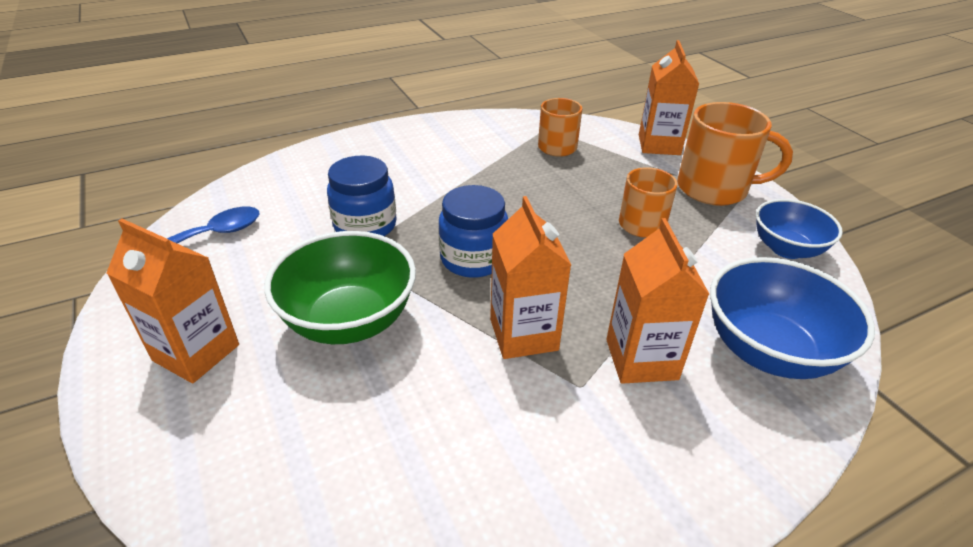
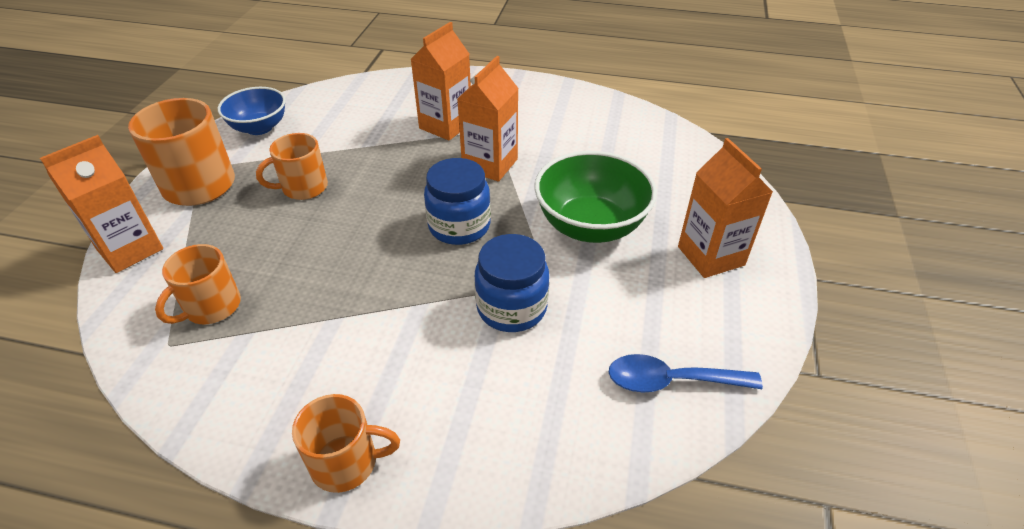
camera: 140 degrees left, 5 degrees up
(388, 135) = (346, 462): none -> orange mug
(768, 351) = (380, 100): blue bowl -> none

